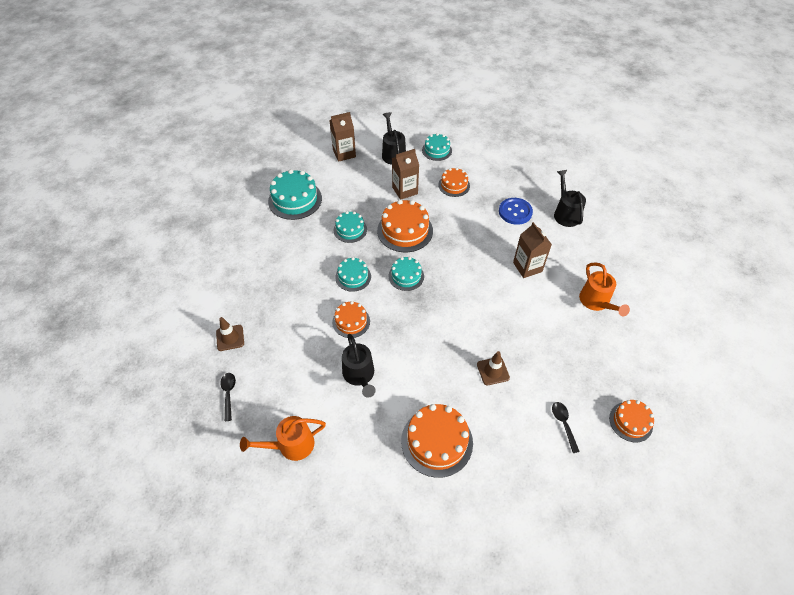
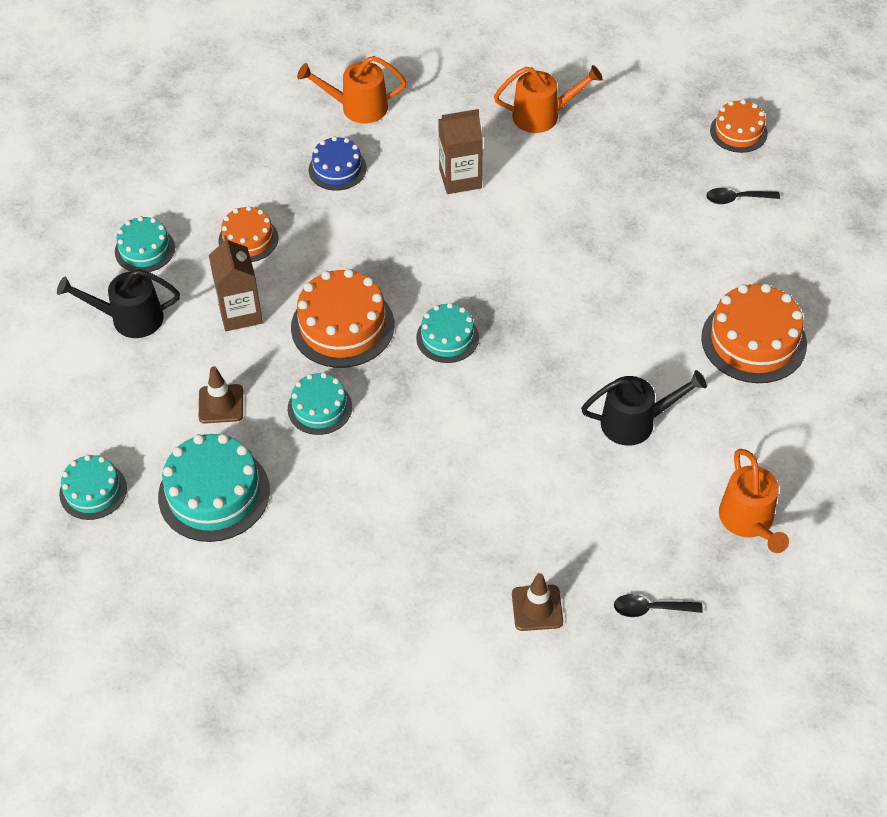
camera: 80 degrees left, 0 degrees up
(344, 153) = (102, 399): brown carton -> none
(351, 321) = (530, 424): orange cake -> none
(353, 277) = (434, 413): turquoise cake -> turquoise cake (93, 491)
(493, 371) = (646, 257): brown traffic cone -> brown traffic cone (221, 404)
(515, 212) = (337, 169): blue button -> blue cake
(565, 213) = (357, 107): black watering can -> orange watering can

